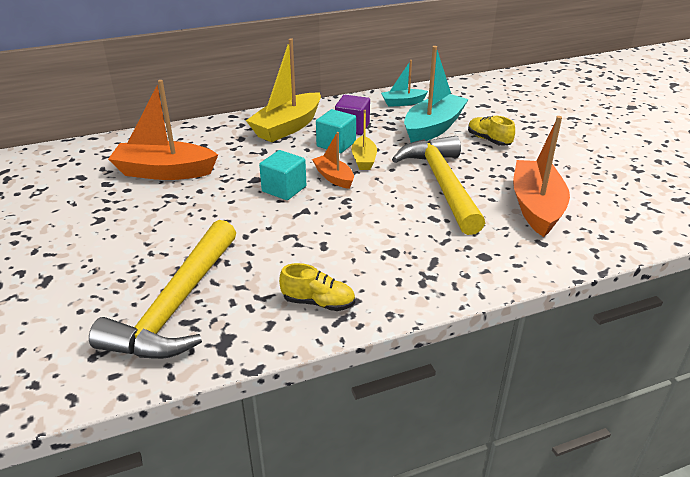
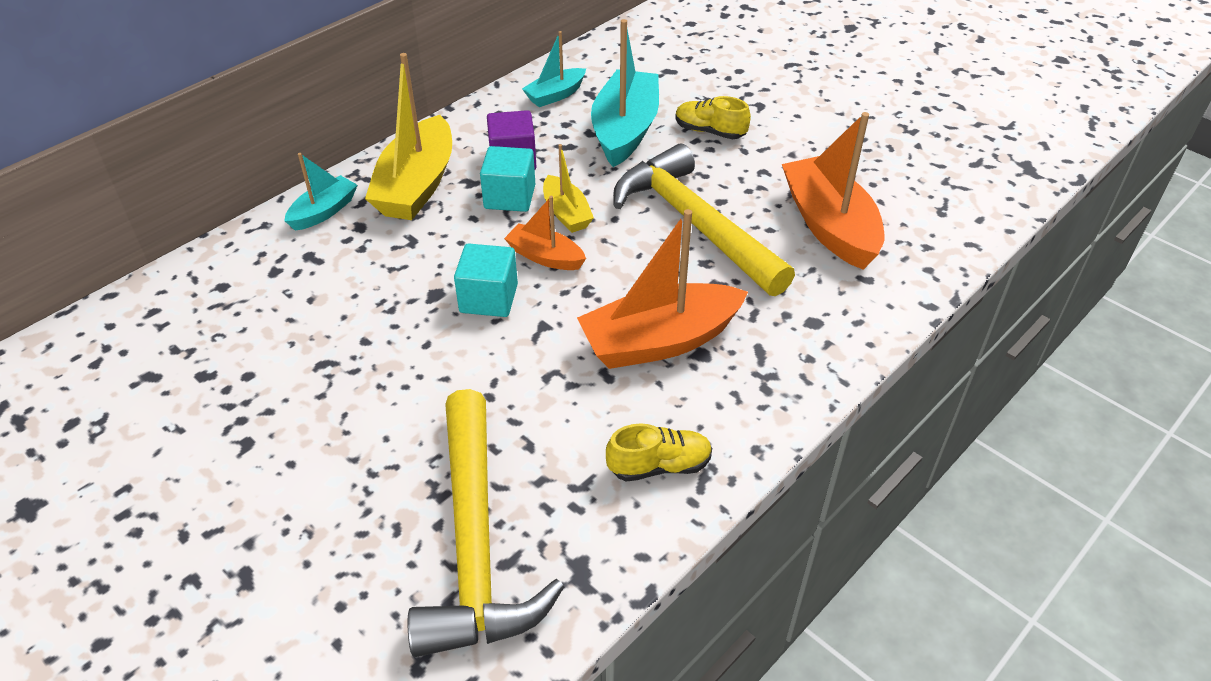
camera: 25 degrees left, 10 degrees up
(164, 172) = (284, 324): orange boat -> orange boat (659, 341)
(227, 127) = (324, 211): none -> turquoise boat

